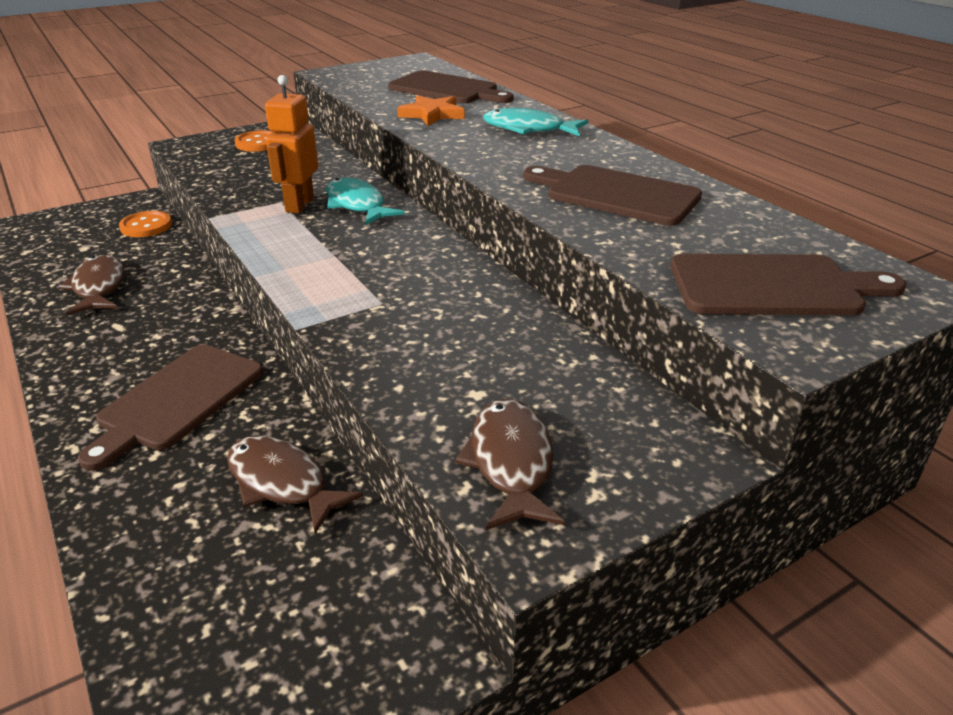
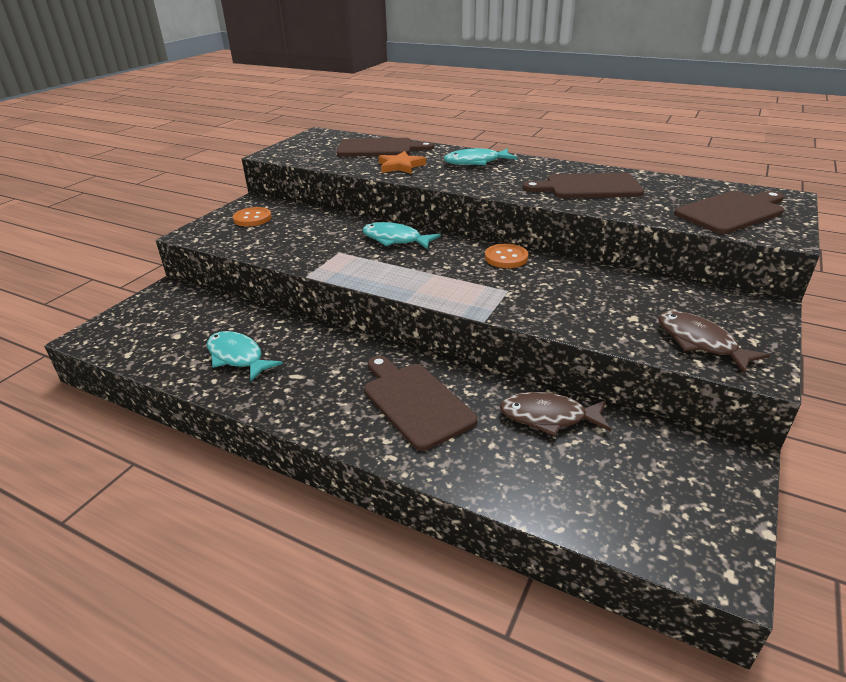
camera: 30 degrees left, 0 degrees up
(98, 287) = (237, 357): brown fish -> turquoise fish
(146, 226) = (205, 305): orange button -> orange button (506, 258)
(177, 400) = (414, 402): brown cutting board -> brown cutting board turned 150 degrees clockwise
(299, 205) = (356, 250): orange robot -> none

